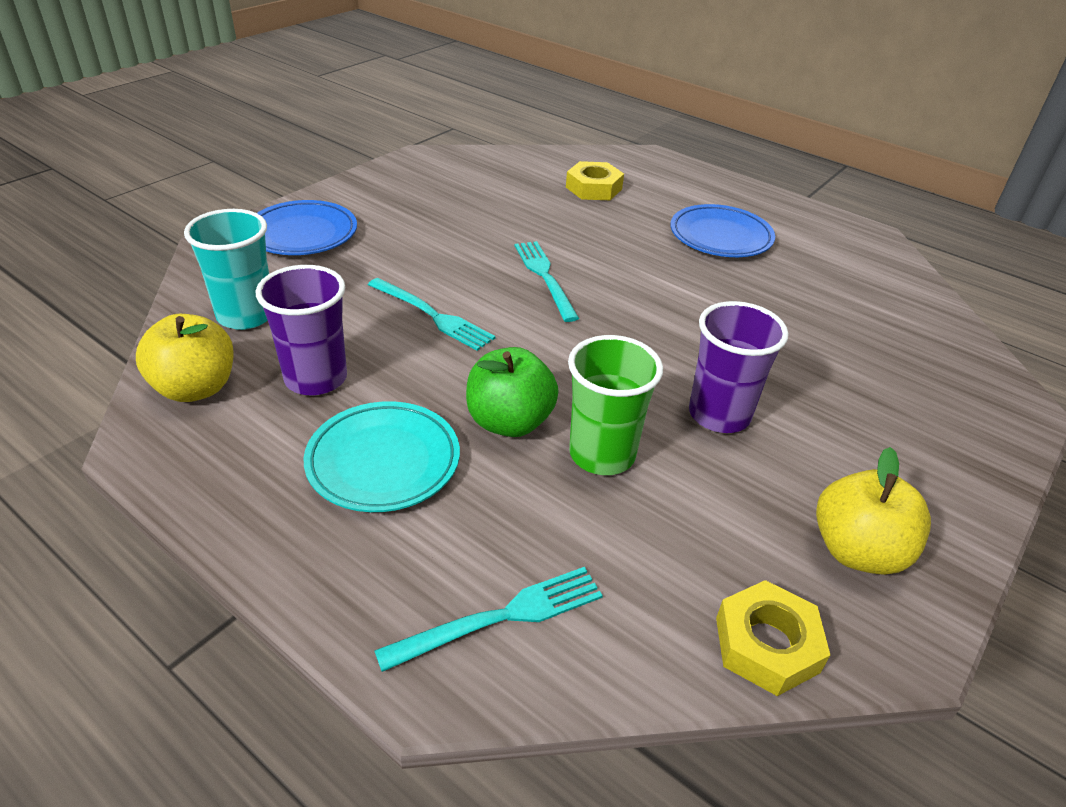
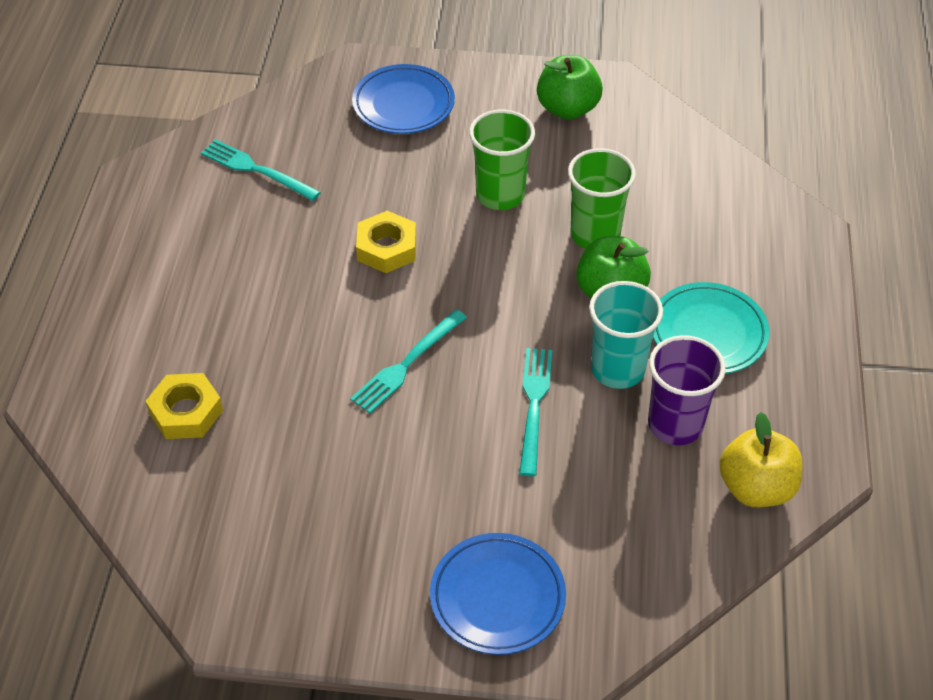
camera: 120 degrees left, 10 degrees up
(246, 315) = (654, 531): turquoise cup -> turquoise cup (617, 369)
(501, 617) = (753, 222): turquoise fork -> turquoise fork (256, 170)
(719, 415) = (500, 195): purple cup -> green cup
(720, 237) = (223, 275): blue plate -> blue plate (403, 104)
(766, 644) = (666, 125): yellow nut -> yellow nut (386, 248)
(857, 551) = (567, 109): yellow apple -> green apple

